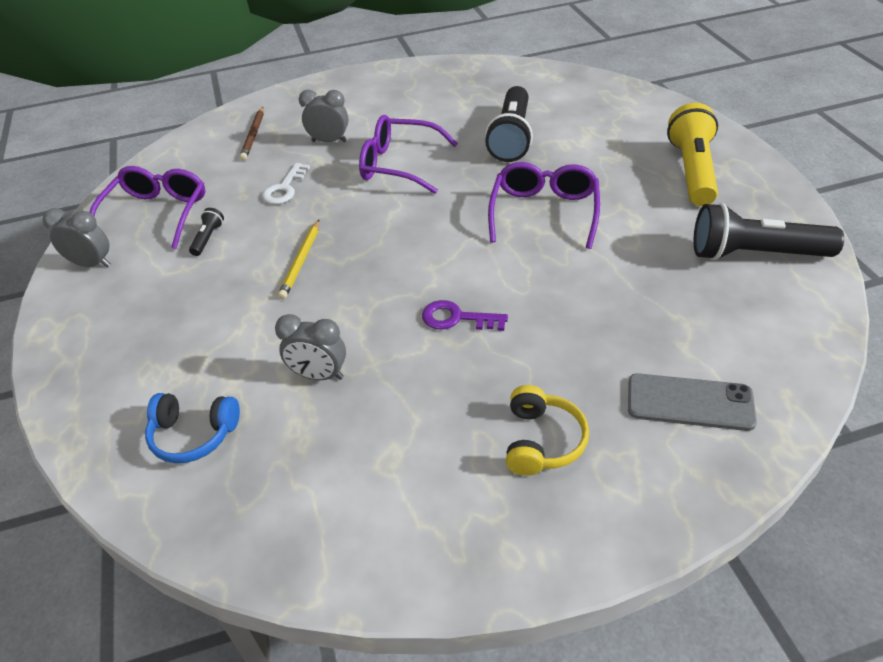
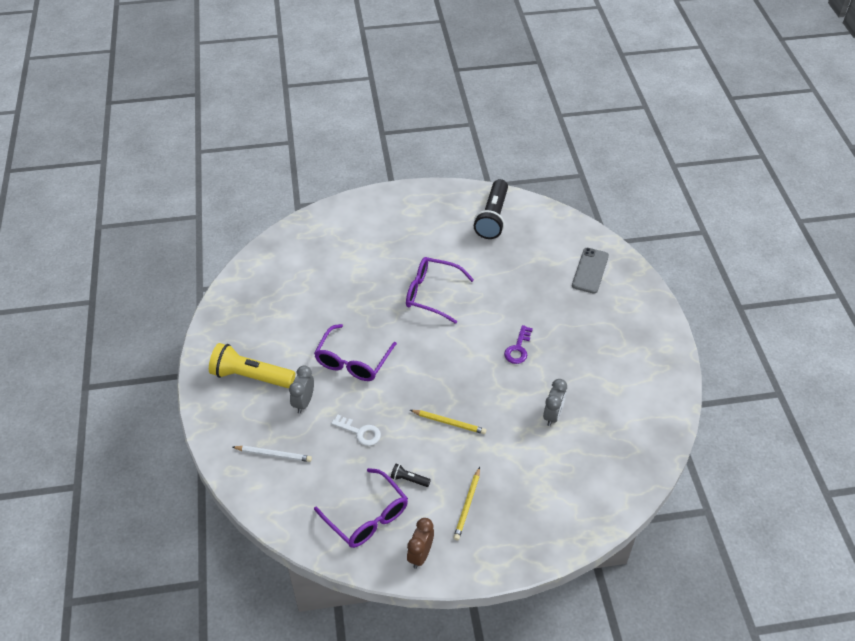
camera: 85 degrees left, 5 degrees up
(92, 264) = (420, 555): grey clock -> brown clock
(157, 214) = (367, 517): purple glasses -> purple glasses turned 150 degrees counterclockwise
(159, 297) = (467, 505): none -> yellow pencil
(194, 435) = (589, 475): blue headphones -> none
(253, 135) = (273, 454): brown pencil -> white pencil
(511, 137) = (341, 295): black flashlight -> none
(542, 441) = (607, 327): yellow headphones -> none
(692, 171) = (410, 219): yellow flashlight -> yellow flashlight (251, 376)

